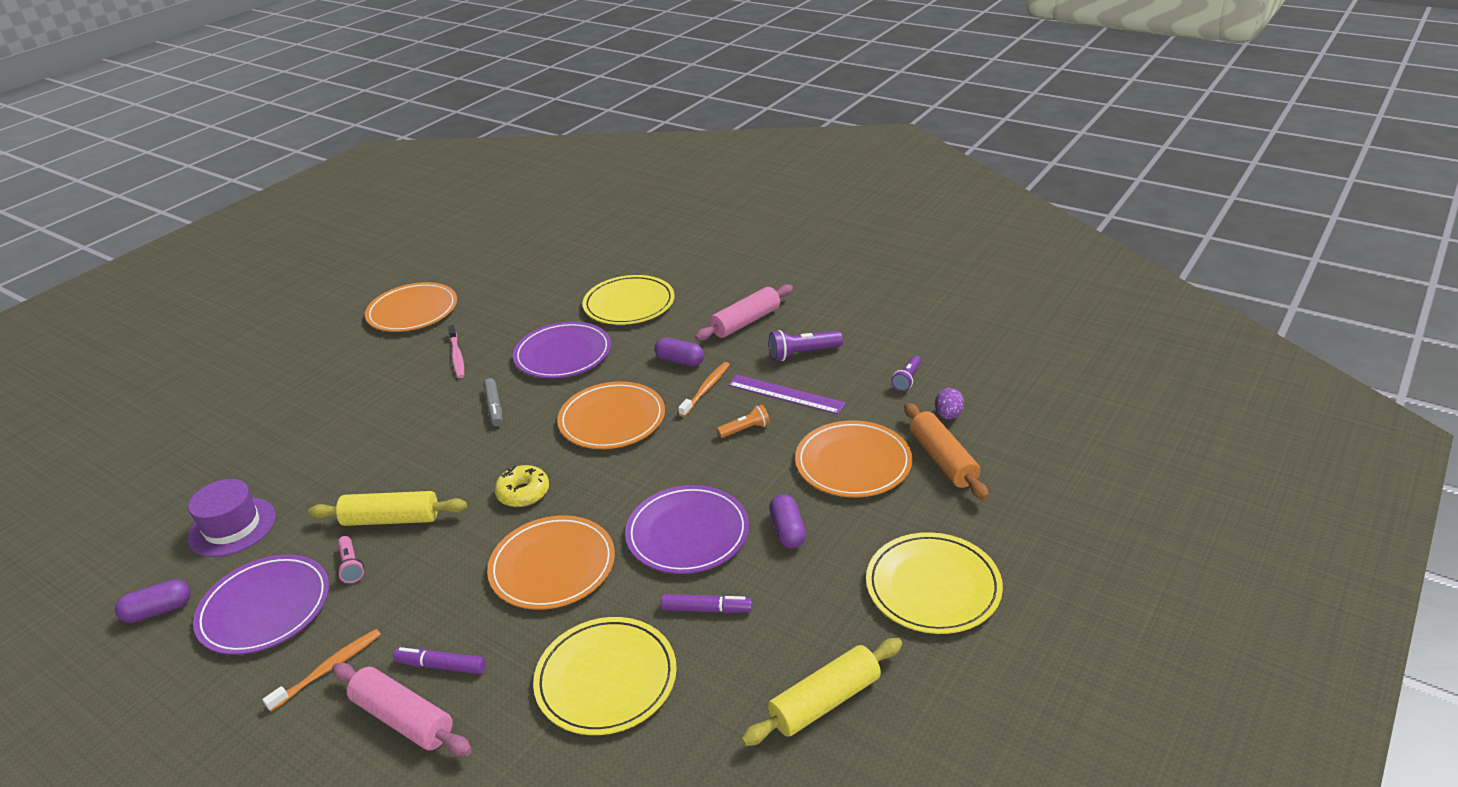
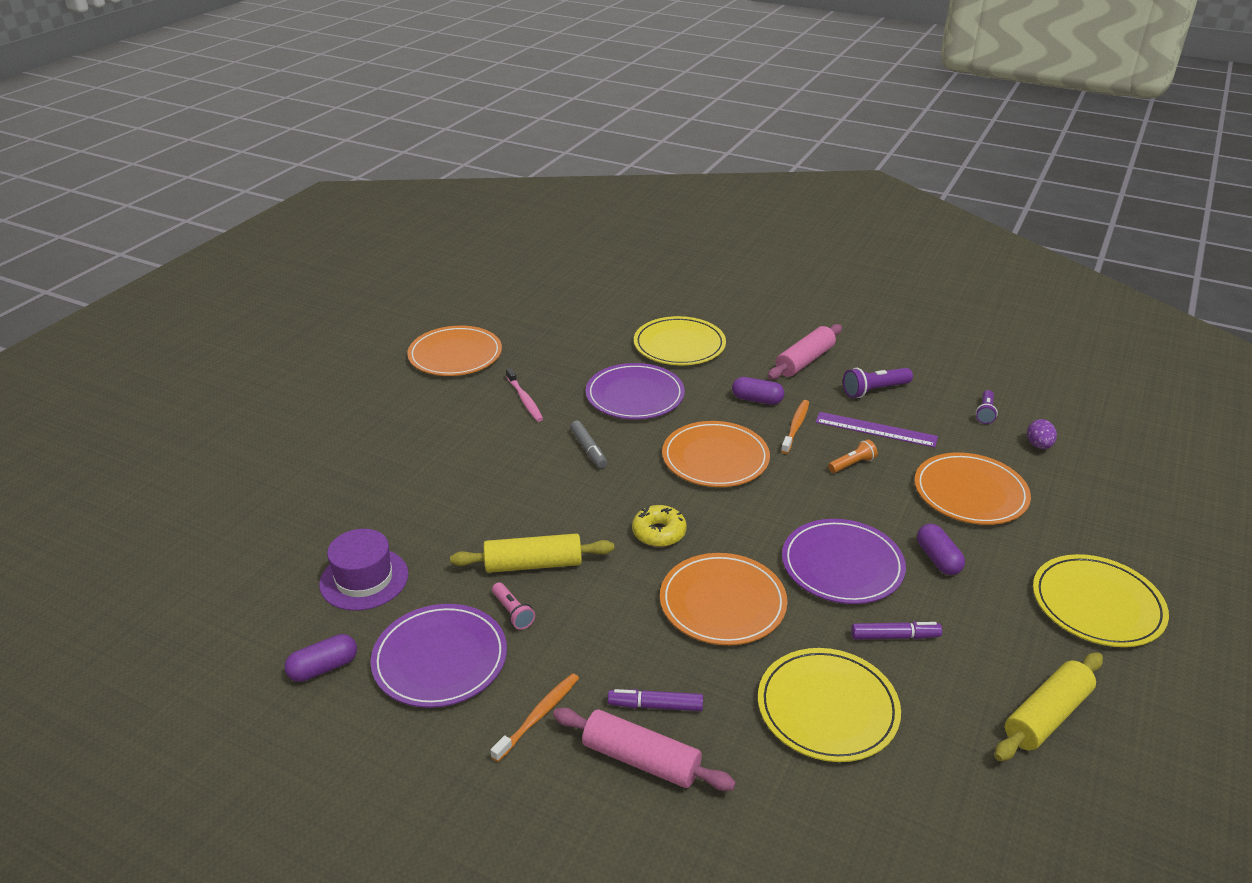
camera: 10 degrees left, 0 degrees up
(942, 460) = (1052, 487): orange rolling pin -> none

